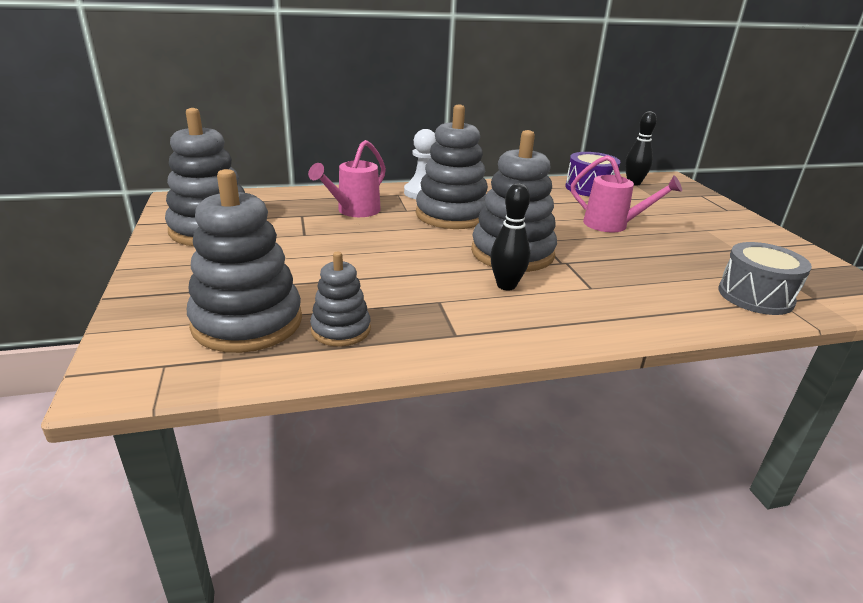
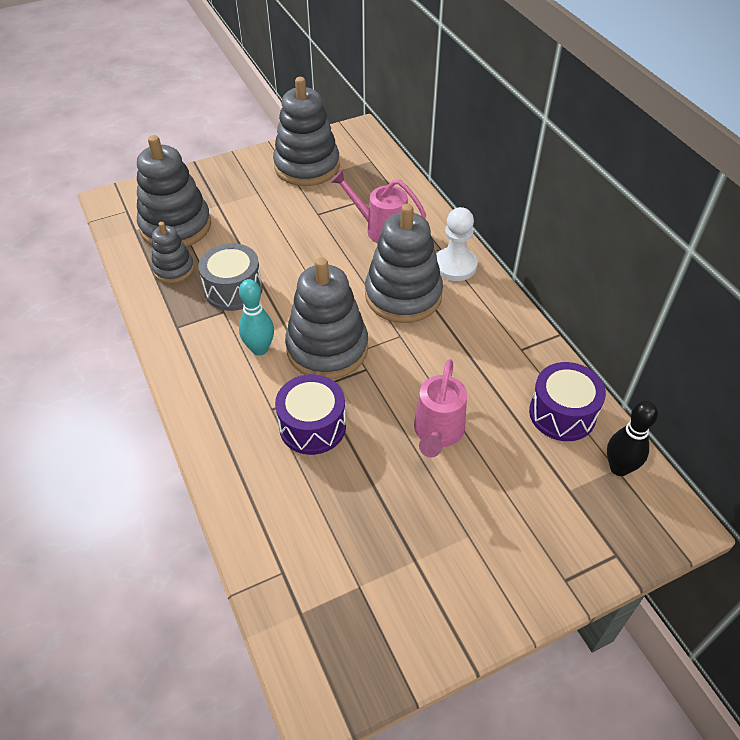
camera: 80 degrees right, 20 degrees up
(506, 285) = (260, 349): black bowling pin -> turquoise bowling pin
(611, 270) = (312, 426): none -> purple drum
(755, 296) = (288, 550): grey drum -> grey drum (233, 290)

